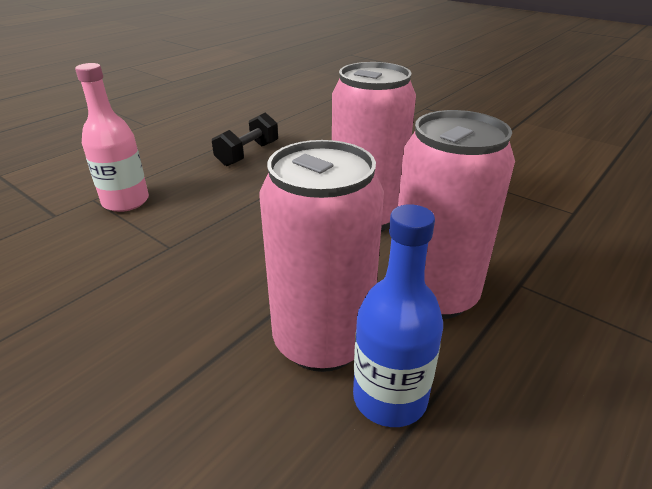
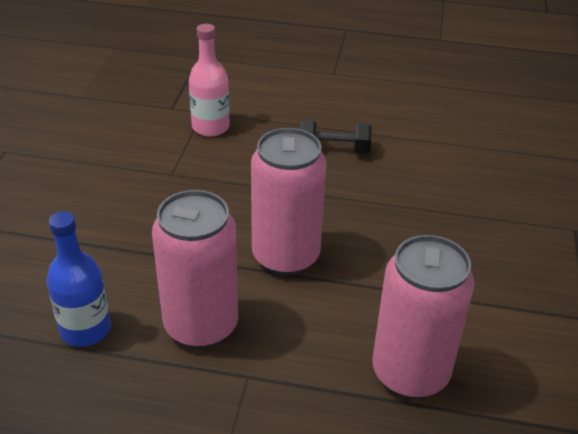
camera: 60 degrees right, 5 degrees up
(322, 340) = (119, 283): pink can -> pink can (410, 373)

